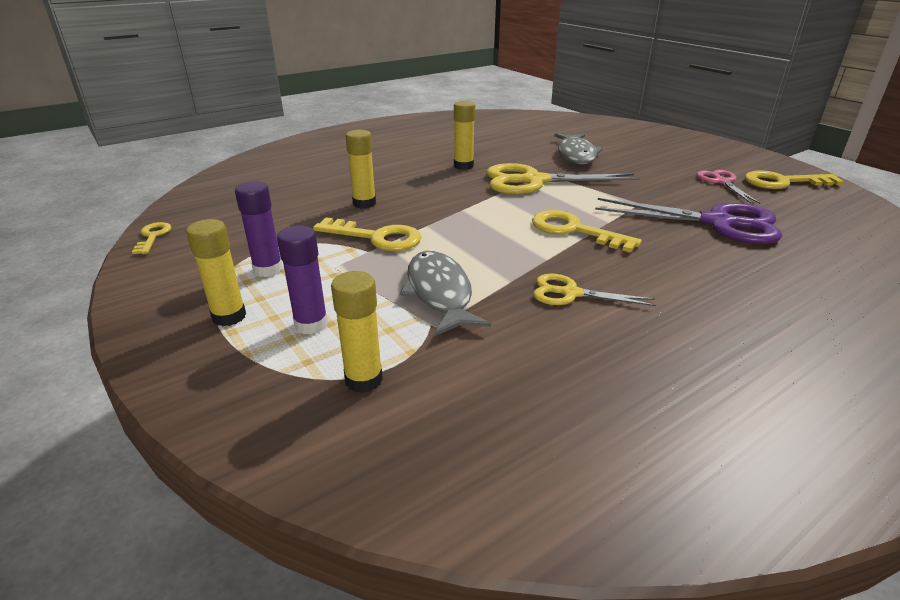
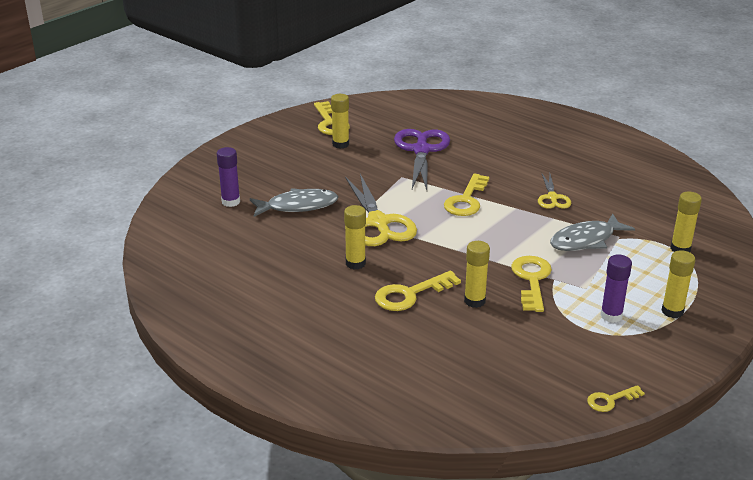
camera: 105 degrees left, 0 degrees up
(311, 324) = (653, 278): purple glue stick -> purple glue stick (231, 202)
(398, 180) = (410, 294): none -> yellow key
(722, 182) = (340, 144): pink scissors -> yellow glue stick

